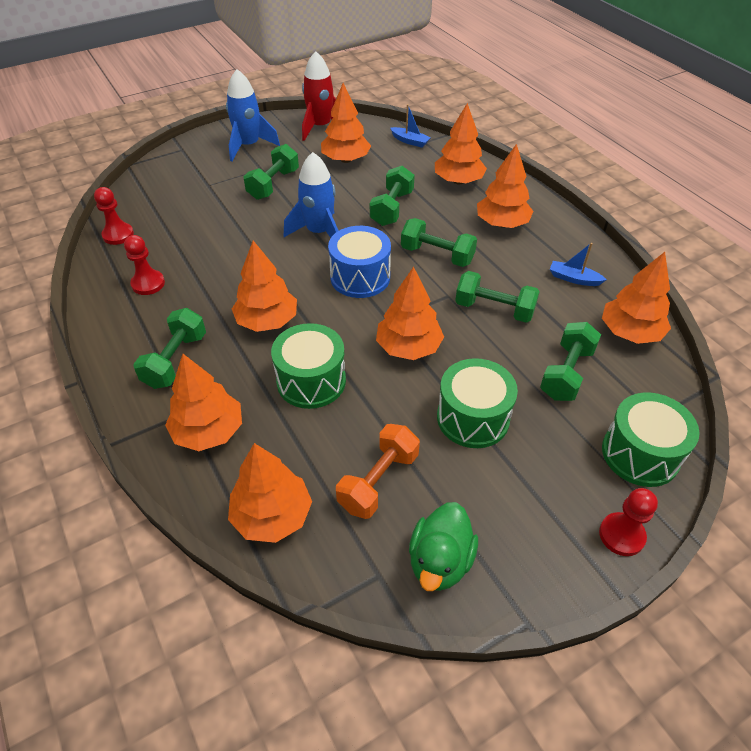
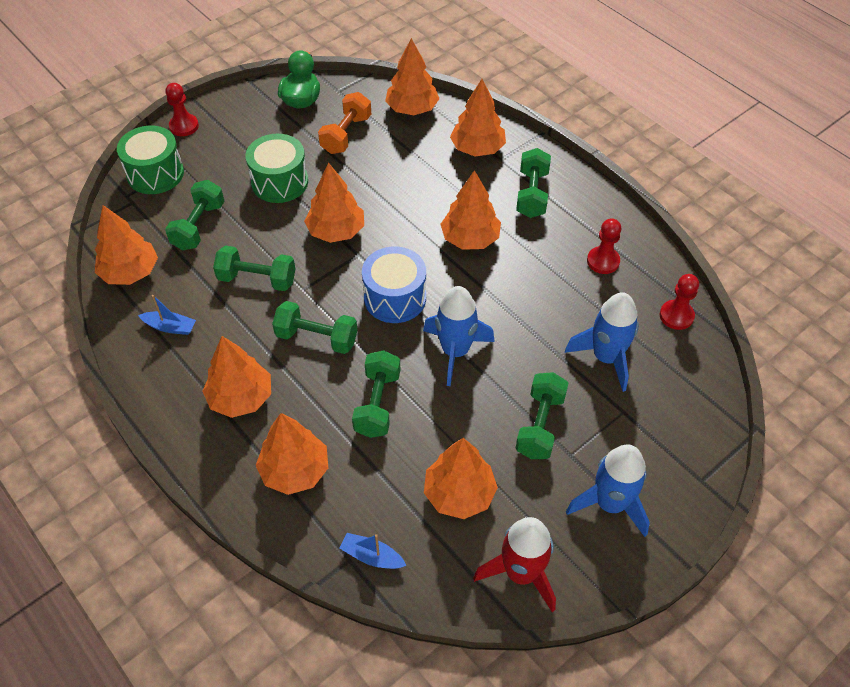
camera: 170 degrees right, 5 degrees up
(198, 215) = (606, 358): none -> blue rocket
(311, 381) = (413, 193): green drum -> none

